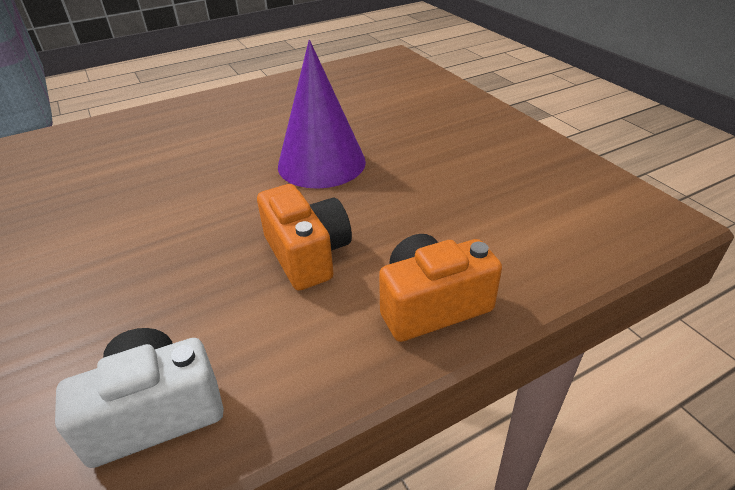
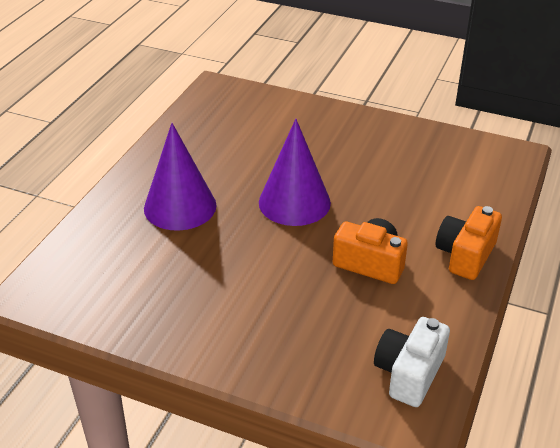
camera: 40 degrees left, 0 degrees up
(225, 128) = (180, 206): none -> purple cone

